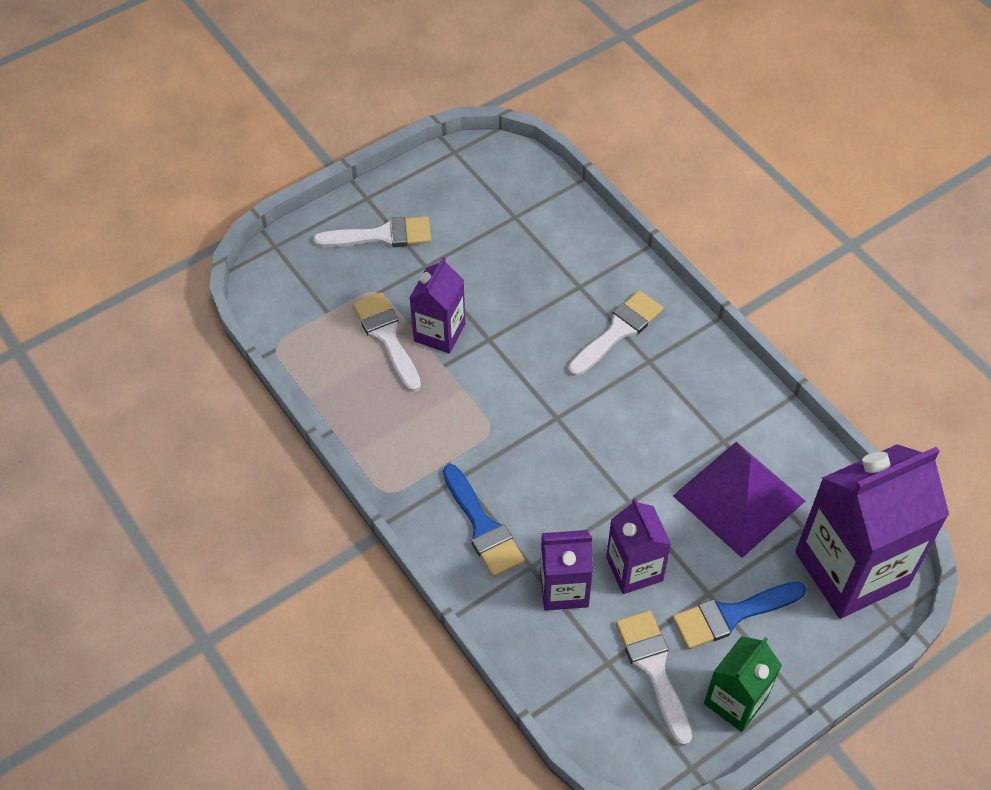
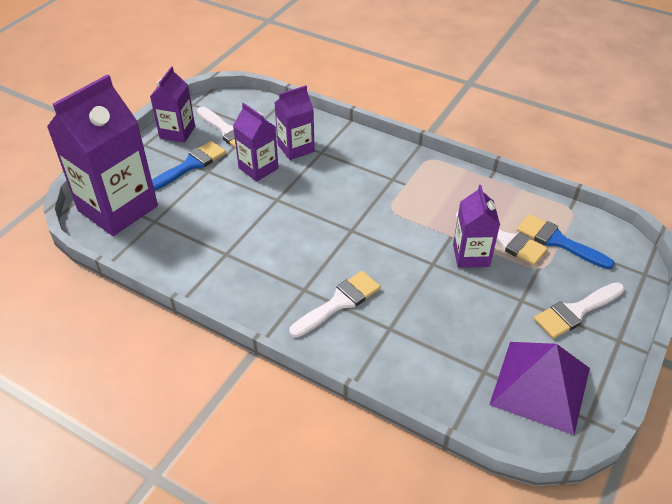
camera: 155 degrees right, 10 degrees down
(483, 527) = (361, 160): blue brush -> blue brush (558, 241)
(618, 331) = (339, 303): white brush -> white brush turned 150 degrees counterclockwise
(735, 701) = (177, 132): green carton -> purple carton
(739, 498) = (204, 223): purple pyramid -> purple pyramid (540, 386)

